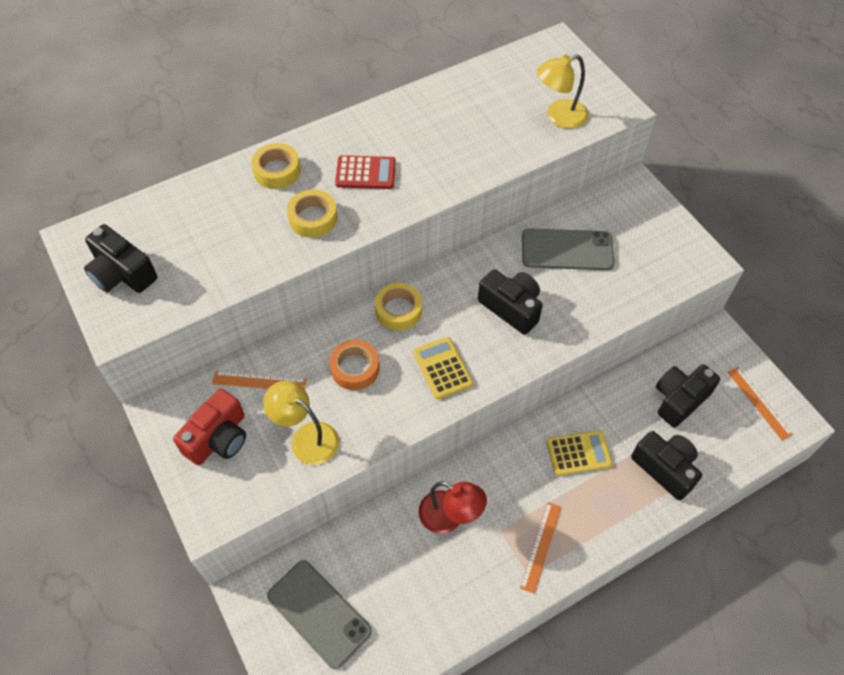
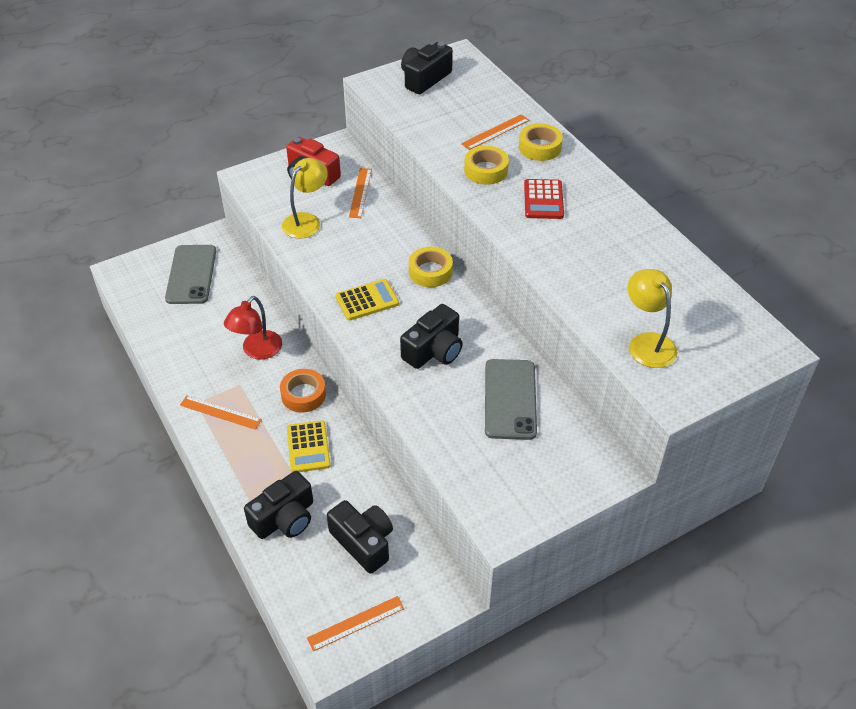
camera: 90 degrees right, 10 degrees down
(244, 207) = (495, 132): none -> orange ruler
(319, 613) = (191, 274): grey phone -> grey phone turned 45 degrees counterclockwise
(355, 368) = (370, 246): orange tape -> orange tape (303, 395)

